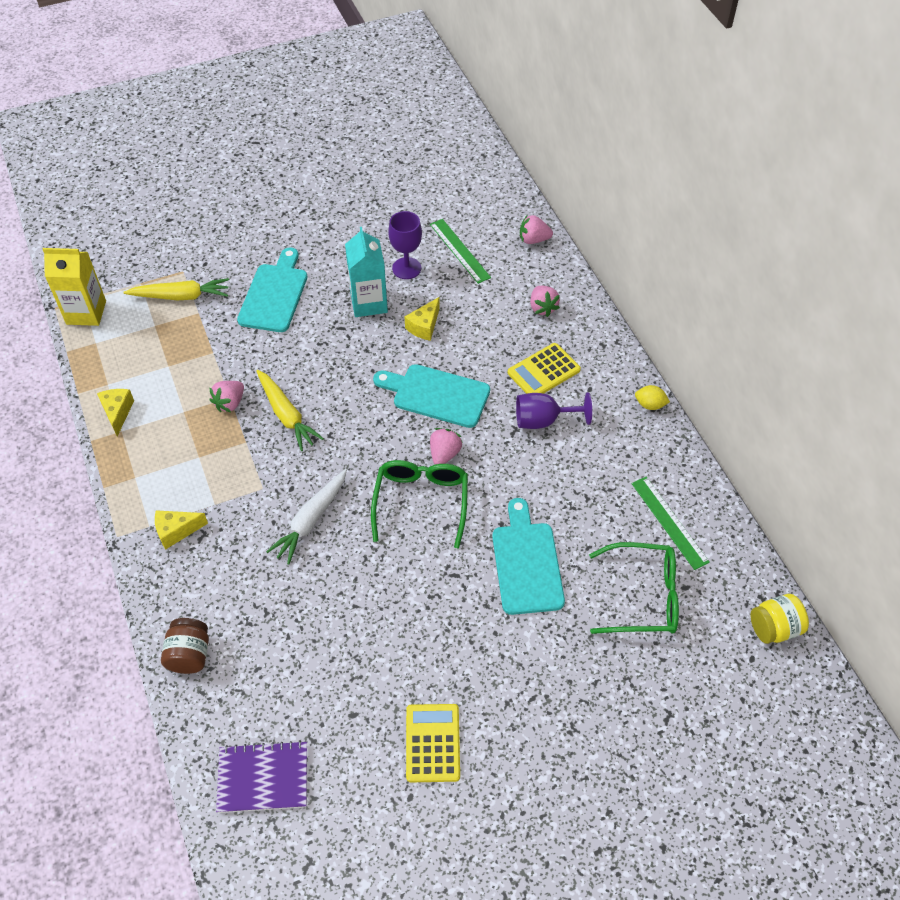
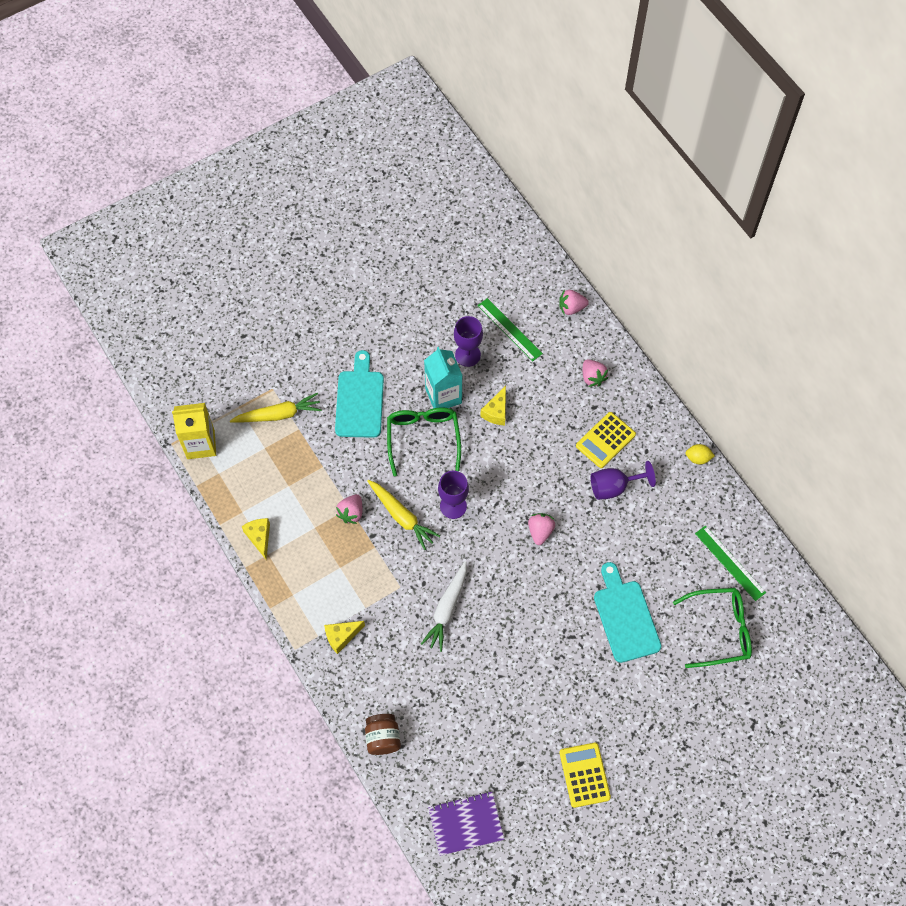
camera: 10 degrees left, 10 degrees up
(349, 413) = (453, 506): none -> purple goblet
(421, 502) = (531, 578): green glasses -> green glasses (423, 438)
(436, 395) = (521, 477): turquoise cutting board -> none
(774, 628) = (822, 639): yellow jar -> none

